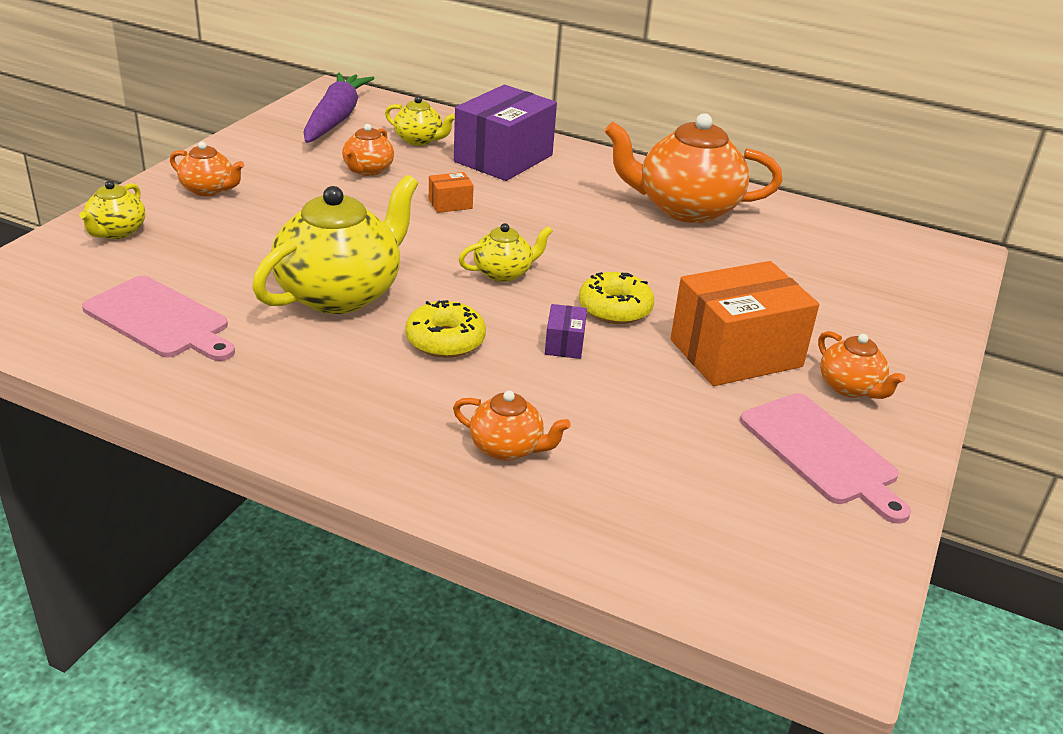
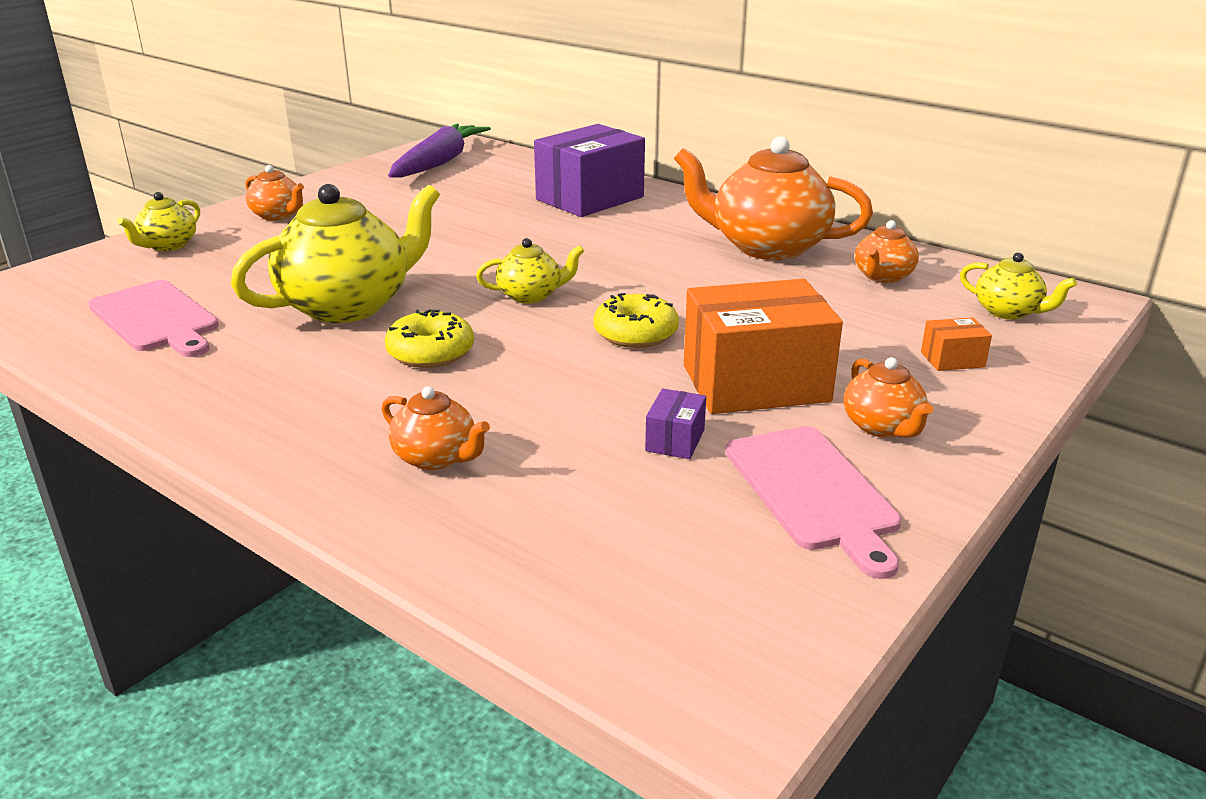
camera: 15 degrees right, 5 degrees down
(367, 170) = (444, 204): orange teapot -> orange teapot (882, 277)
(419, 140) = (511, 181): yellow teapot -> yellow teapot (1008, 312)
(450, 204) = (510, 234): orange box -> orange box (952, 359)
(564, 344) = (559, 363): purple box -> purple box (675, 440)

